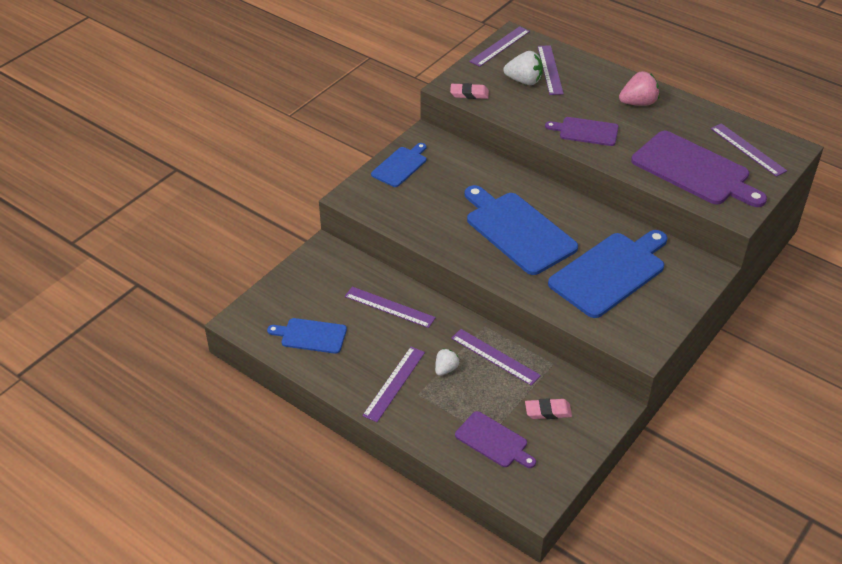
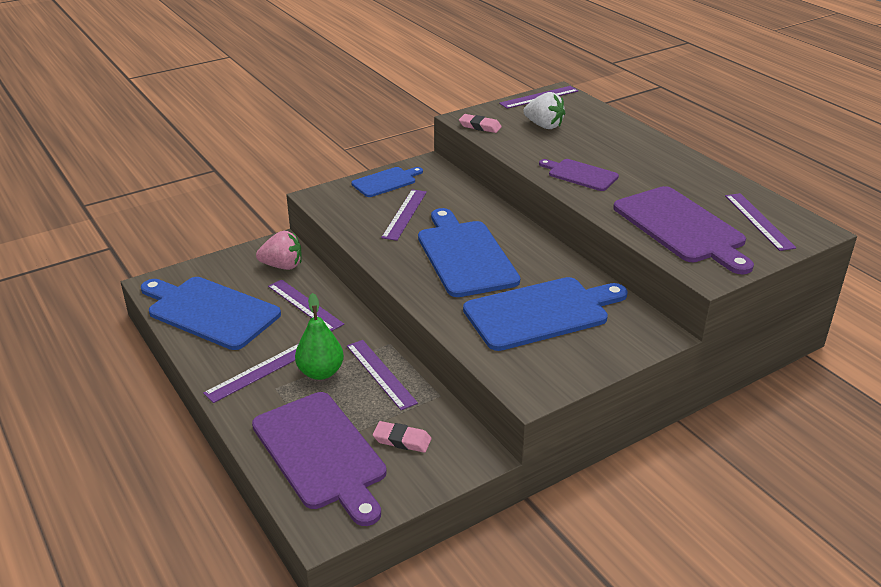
camera: 20 degrees right, 10 degrees down
(311, 336) = (210, 311): blue cutting board -> blue cutting board, size x1.82
(446, 369) = (320, 372): white strawberry -> green pear
(493, 441) = (321, 453): purple cutting board -> purple cutting board, size x1.82
(550, 70) = (577, 122): purple ruler -> purple ruler (404, 214)
(638, 103) = (655, 162): pink strawberry -> pink strawberry (282, 266)

